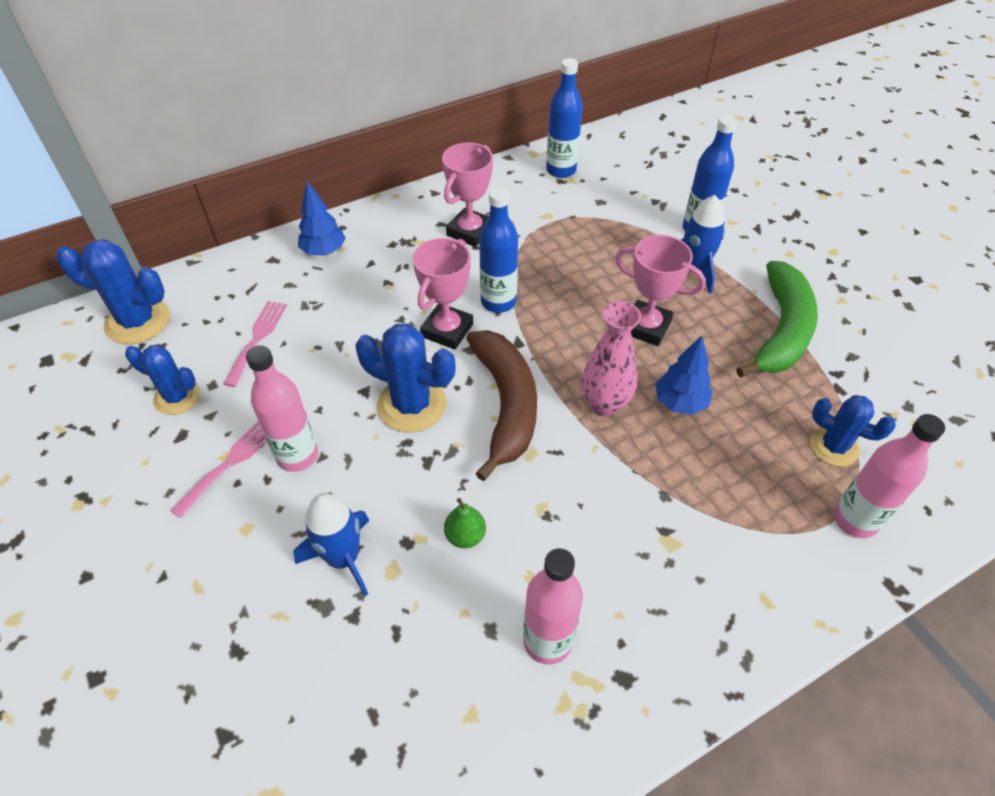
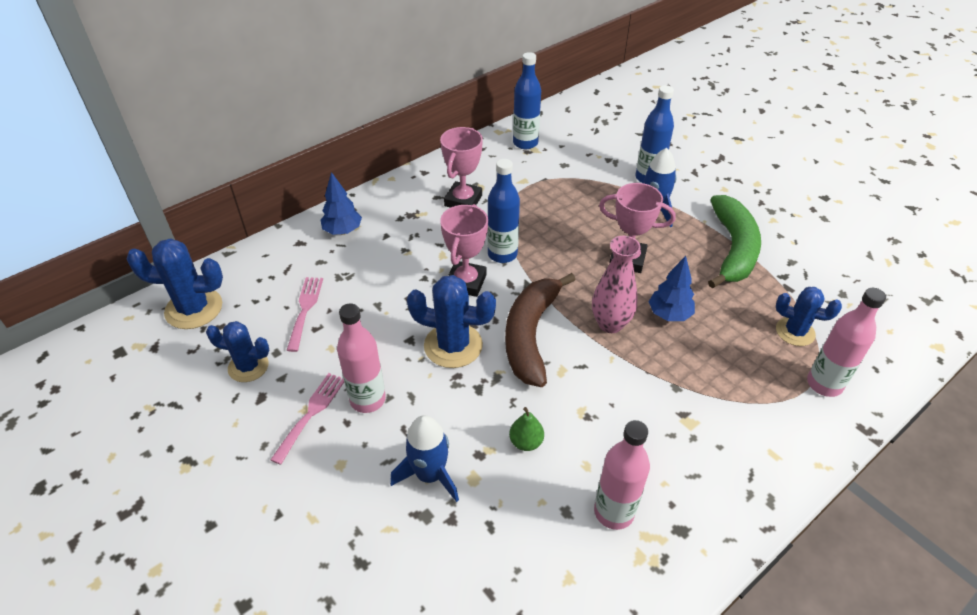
camera: 10 degrees left, 5 degrees down
(505, 405) = (531, 335): brown banana -> brown banana turned 150 degrees counterclockwise

